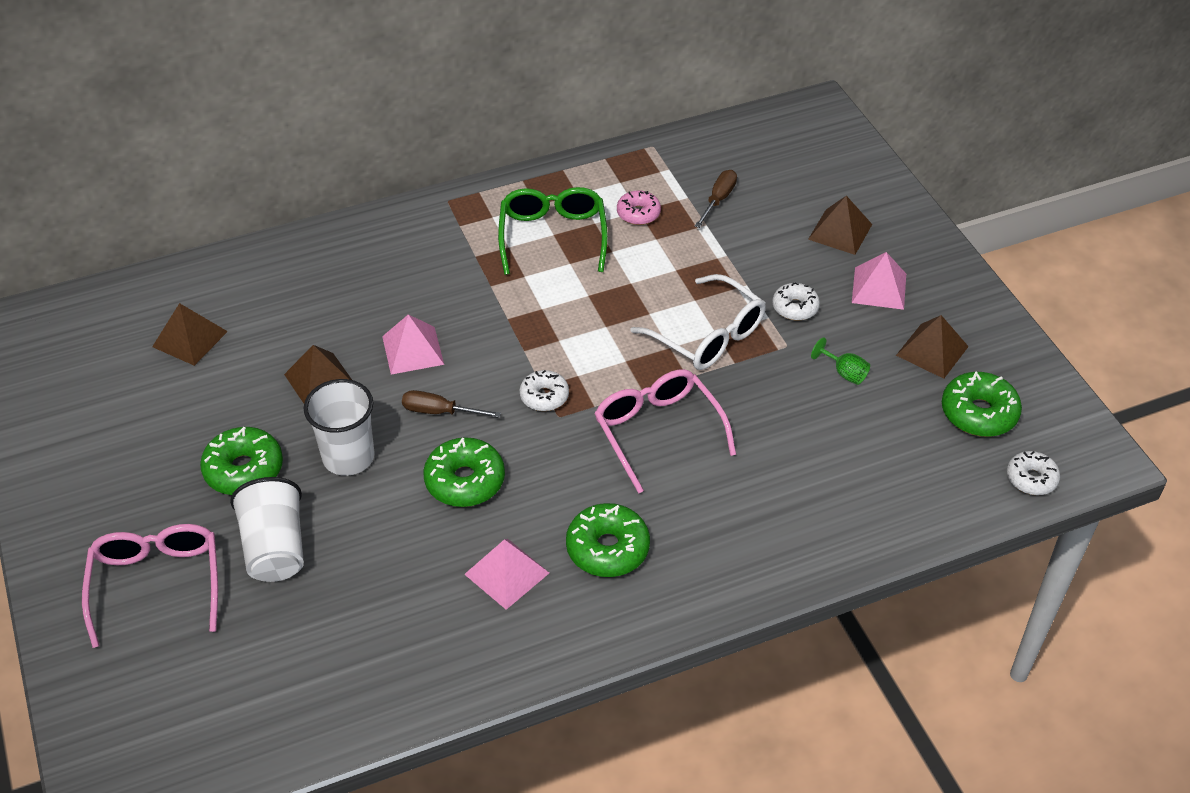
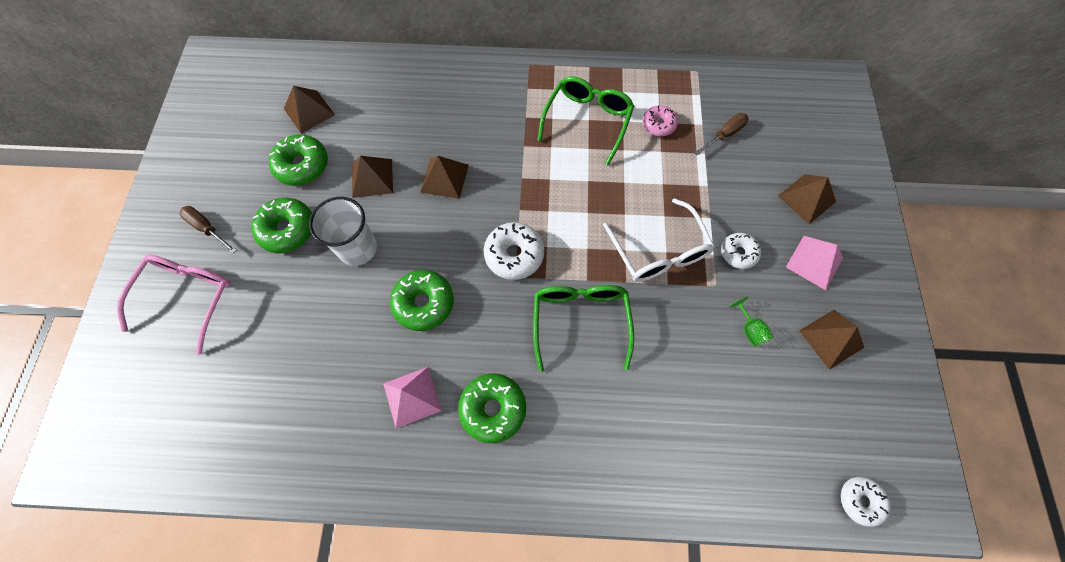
camera: 25 degrees right, 20 degrees up
(275, 548) = (273, 302): white cup -> none
(413, 350) = (444, 178): pink pyramid -> brown pyramid
(439, 412) = (436, 237): brown screwdriver -> brown screwdriver (207, 228)
(544, 396) = (514, 255): white donut -> white donut, size x1.56
(657, 431) = (580, 320): pink glasses -> green glasses
(978, 413) = (843, 415): green donut -> green donut (302, 165)

